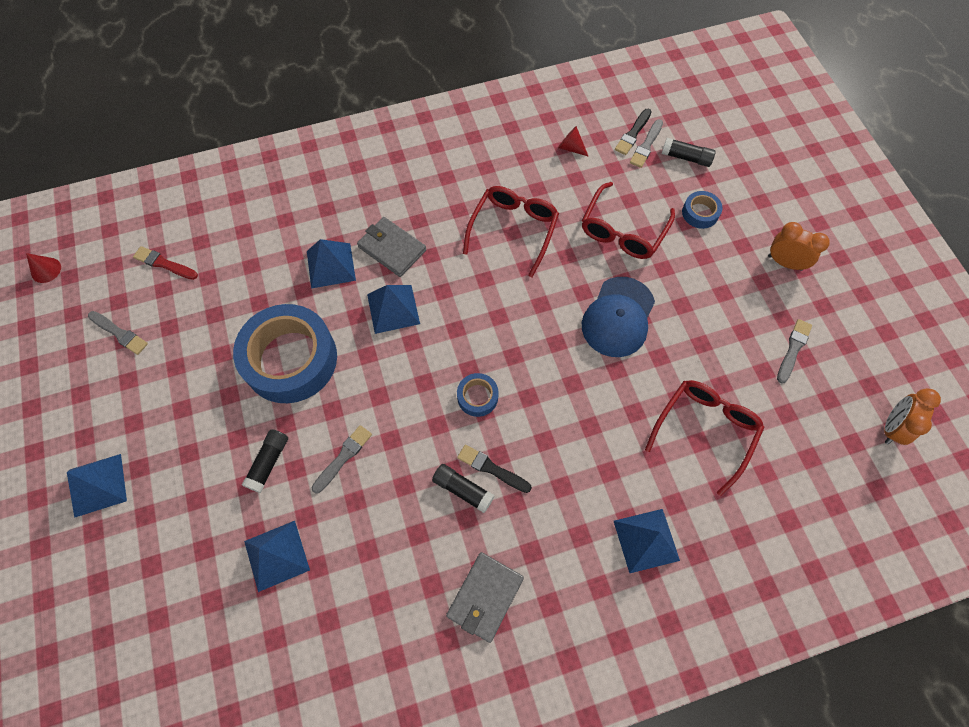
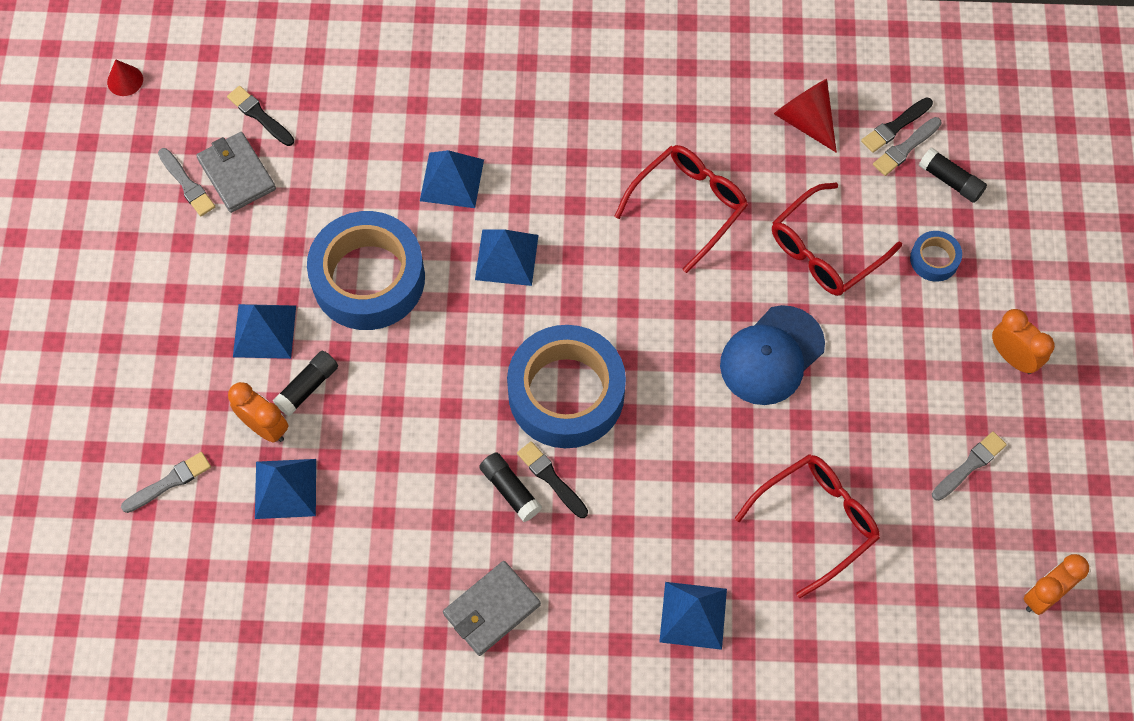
camera: 20 degrees right, 0 degrees up
(98, 485) = (120, 348): blue pyramid -> blue pyramid (264, 331)
(164, 264) = (259, 116): red brush -> black brush
(243, 508) = (265, 427): none -> orange clock
(343, 457) = (391, 409): grey brush -> grey brush (169, 482)
(392, 249) = (531, 182): grey wallet -> grey wallet (236, 174)
(477, 397) = (566, 393): blue tape -> blue tape, size x2.32
(571, 148) = (805, 120): red cone -> red cone, size x1.71

